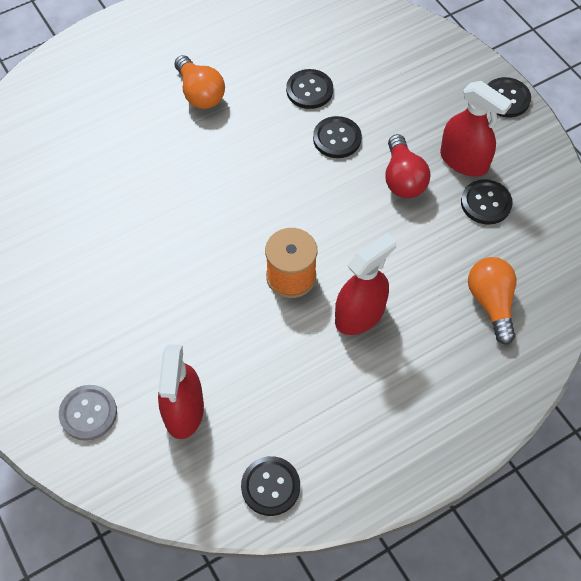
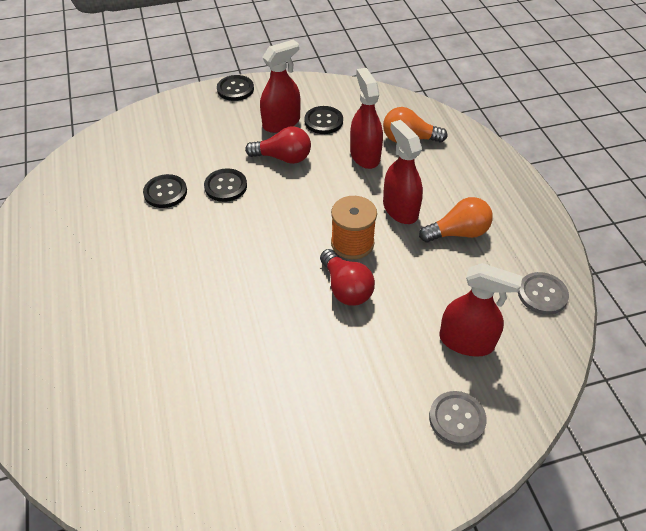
camera: 75 degrees left, 10 degrees down
(200, 93) = (124, 268): orange light bulb -> orange light bulb (458, 233)
(225, 284) = (346, 288): none -> red light bulb
(270, 486) = (542, 294): black button -> grey button
(440, 260) = (365, 155): none -> red spray bottle

